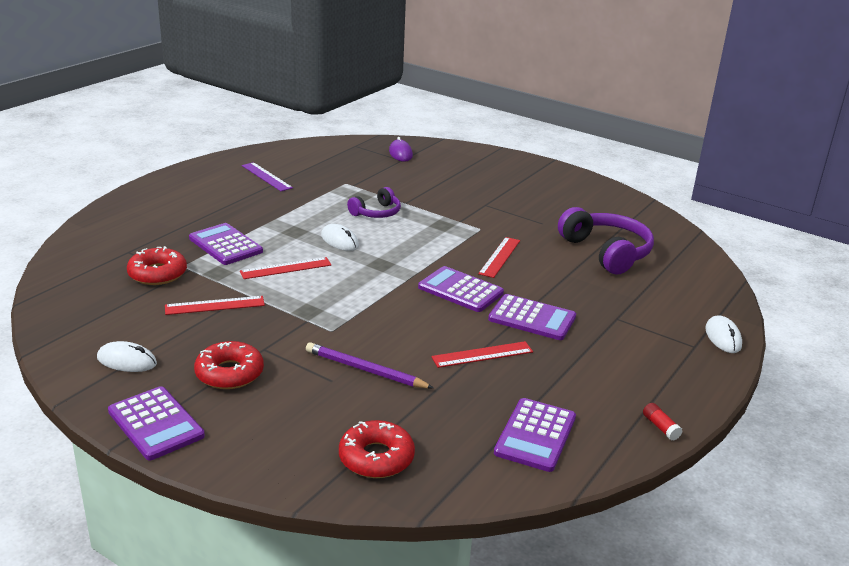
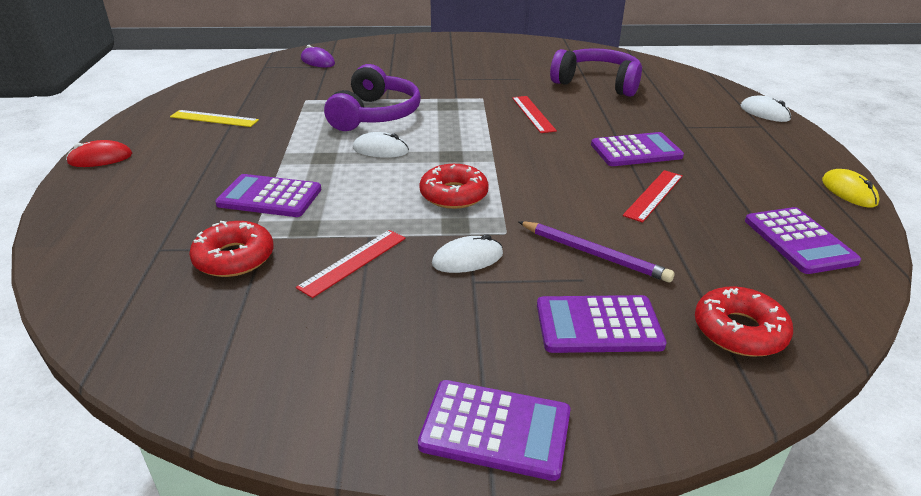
camera: 35 degrees left, 5 degrees up
(127, 361) = (346, 374): white mouse -> white mouse (467, 259)
(167, 181) = (100, 159): none -> red mouse
(229, 373) = (481, 325): red donut -> red donut (454, 195)
(266, 177) = (214, 118): purple ruler -> yellow ruler
(286, 268) = (369, 194): red ruler -> none
(365, 370) = (593, 254): purple pencil -> purple pencil turned 135 degrees counterclockwise
(376, 213) = (375, 115): purple headphones -> purple headphones, size x1.74
(460, 290) = (549, 151): purple calculator -> purple calculator (598, 325)
(660, 427) = (848, 192): red glue stick -> yellow mouse

